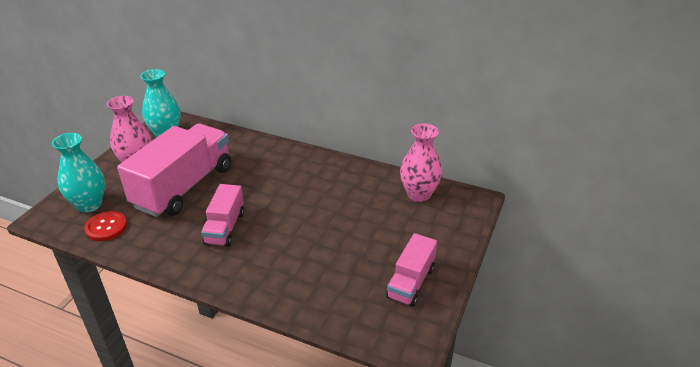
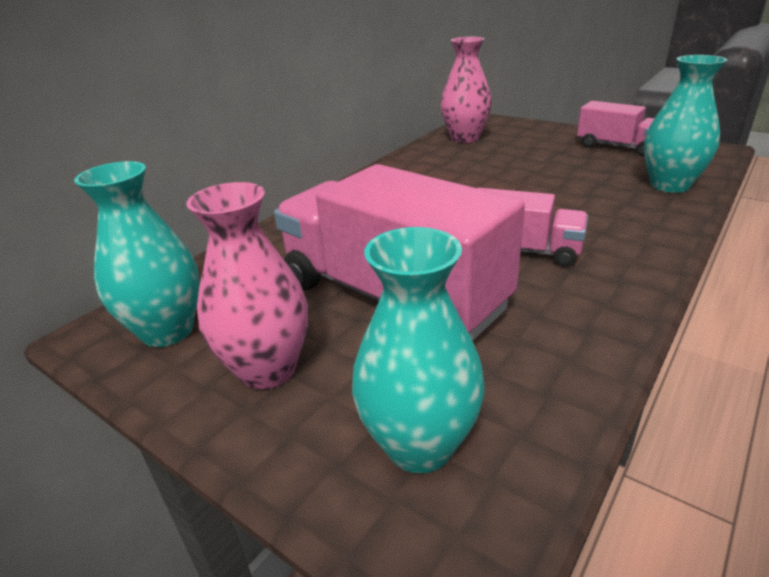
camera: 75 degrees left, 5 degrees down
(106, 227) = (518, 399): red button -> none
(324, 303) = (669, 185): none -> turquoise vase

